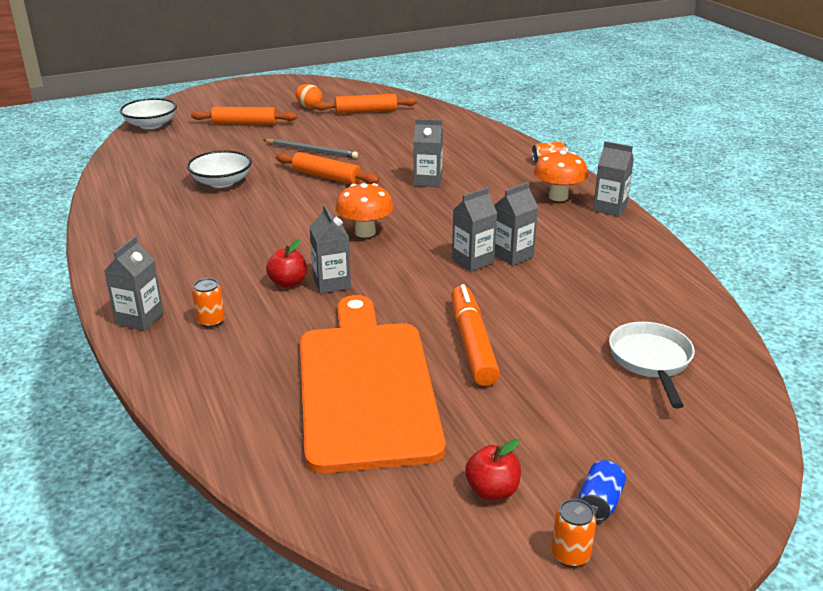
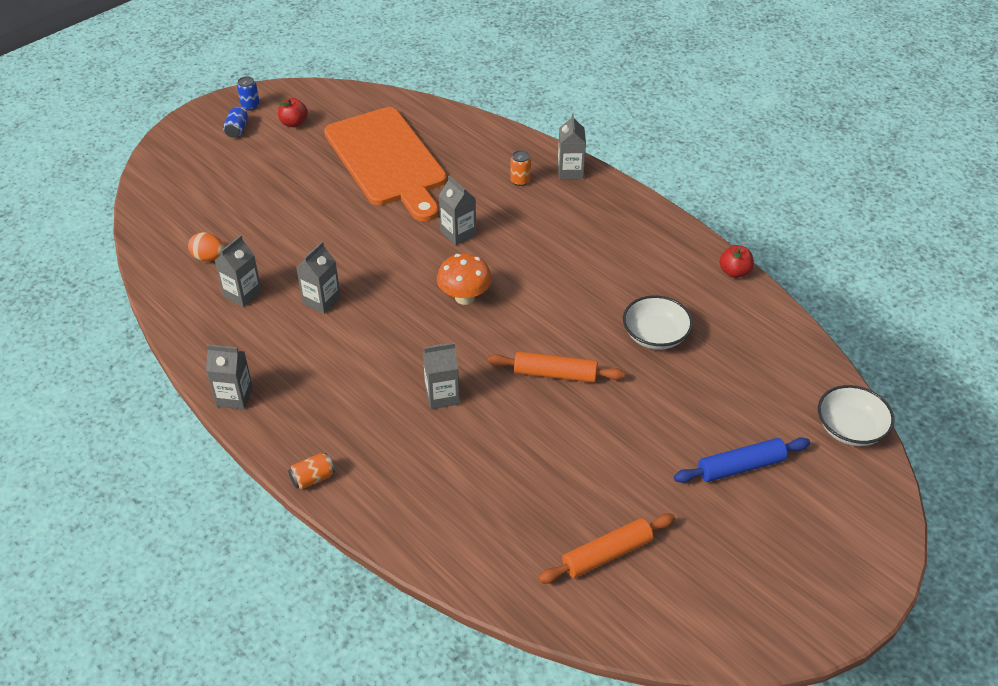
camera: 160 degrees right, 15 degrees up
(245, 123) = (741, 467): orange rolling pin -> blue rolling pin
(288, 283) = (492, 225): red apple -> red apple (734, 272)
(309, 107) = (695, 544): orange egg -> orange egg (208, 257)
(312, 151) = (607, 423): grey pencil -> none
(472, 261) = (354, 285): grey carton -> grey carton (242, 294)
(472, 343) = (330, 205): orange marker -> none
(558, 196) = (291, 404): orange mushroom -> none
(570, 555) = (250, 106): orange can -> blue can
(651, 361) = (204, 220): white pan -> none

